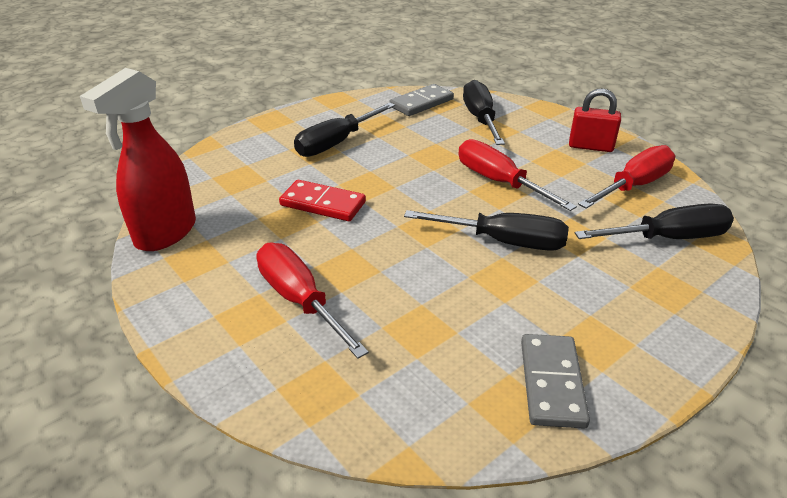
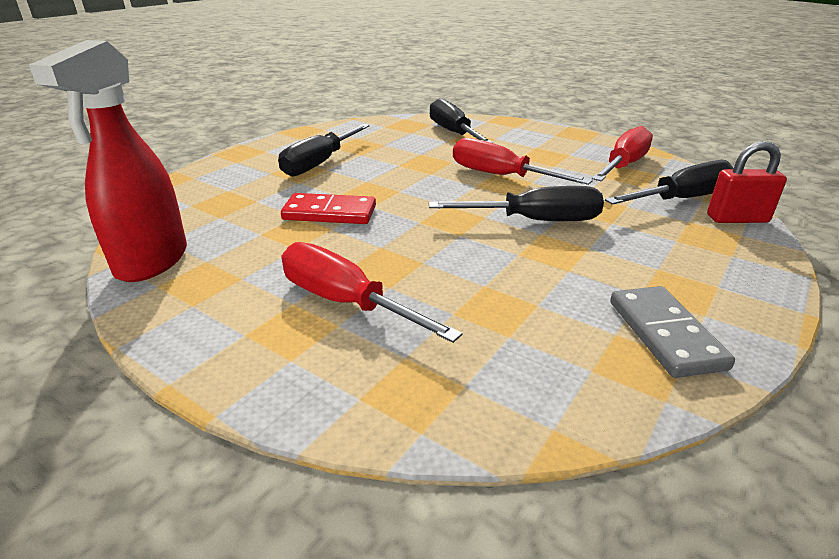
camera: 15 degrees left, 5 degrees down
(421, 103) = (390, 126): grey domino -> none
(590, 146) = (566, 142): red padlock -> red padlock (737, 219)

